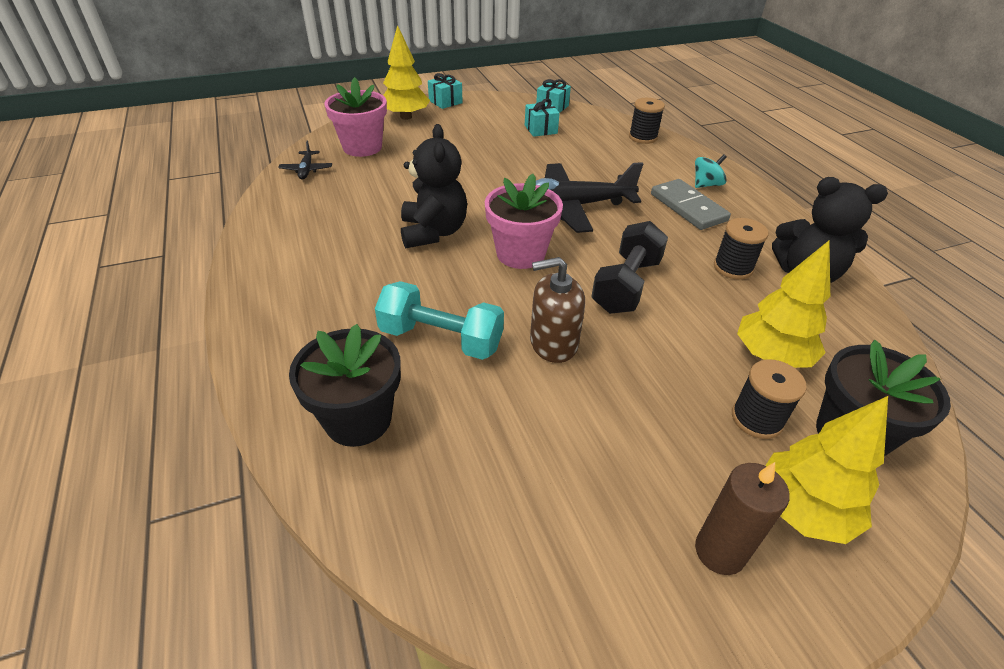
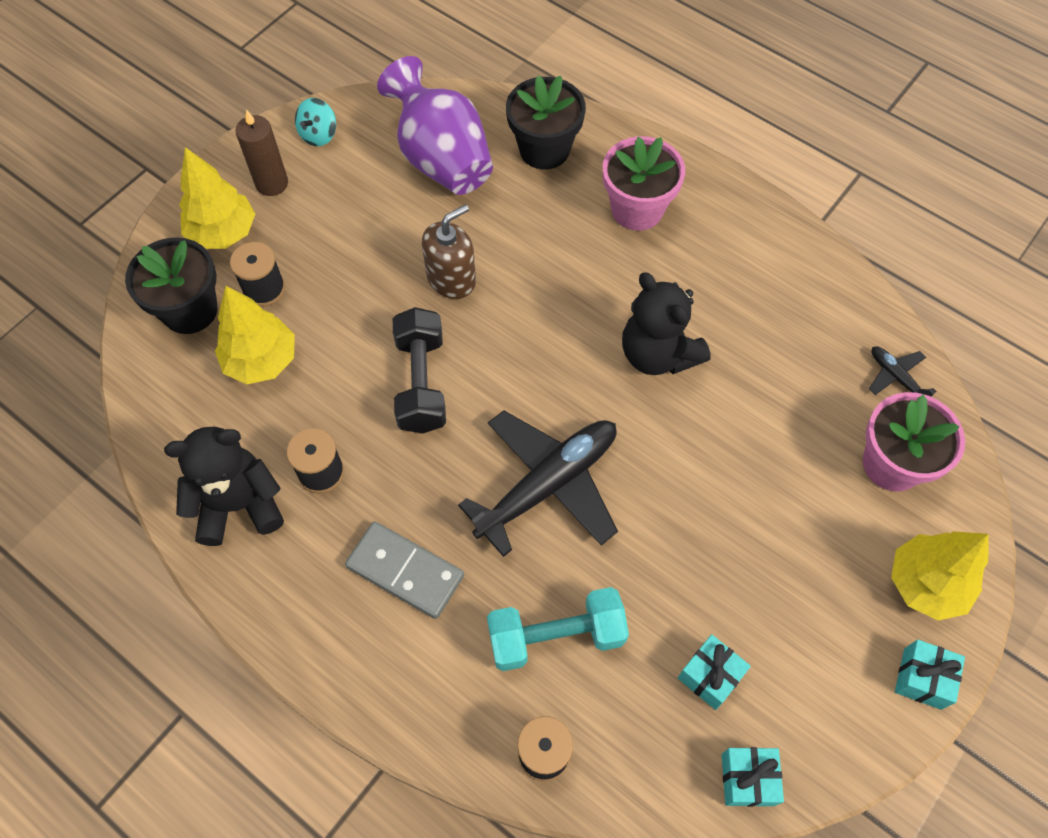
camera: 150 degrees right, 20 degrees up
(441, 339) = (542, 236): turquoise dumbbell -> turquoise dumbbell (556, 636)
(478, 469) = (442, 158): none -> purple vase
(520, 254) = (548, 371): pink flower pot -> pink flower pot (637, 209)
(706, 185) = (398, 649): turquoise spinning top -> turquoise spinning top (318, 134)

